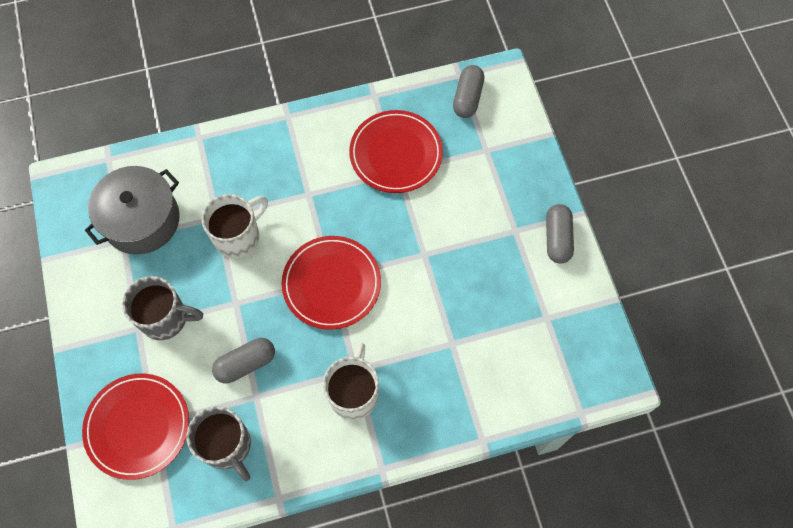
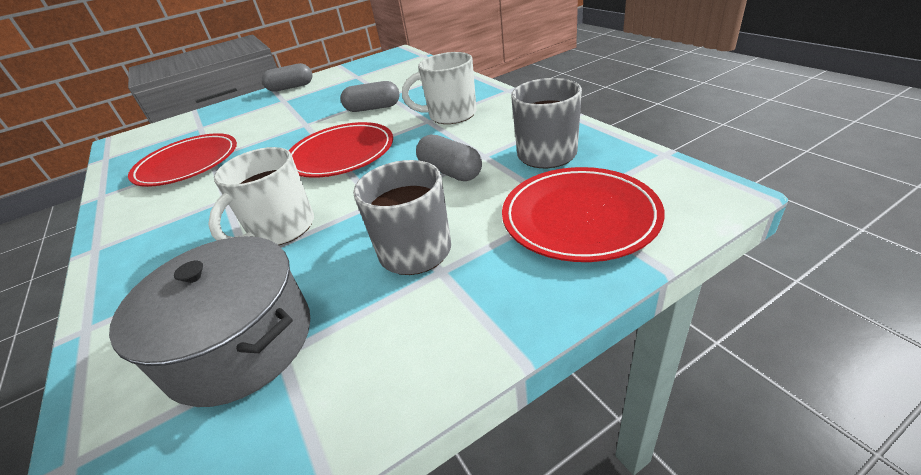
camera: 100 degrees left, 30 degrees down
(238, 236) = (281, 229): white mug -> white mug turned 90 degrees counterclockwise
(467, 98) = (136, 148): grey capsule -> grey capsule (373, 108)

